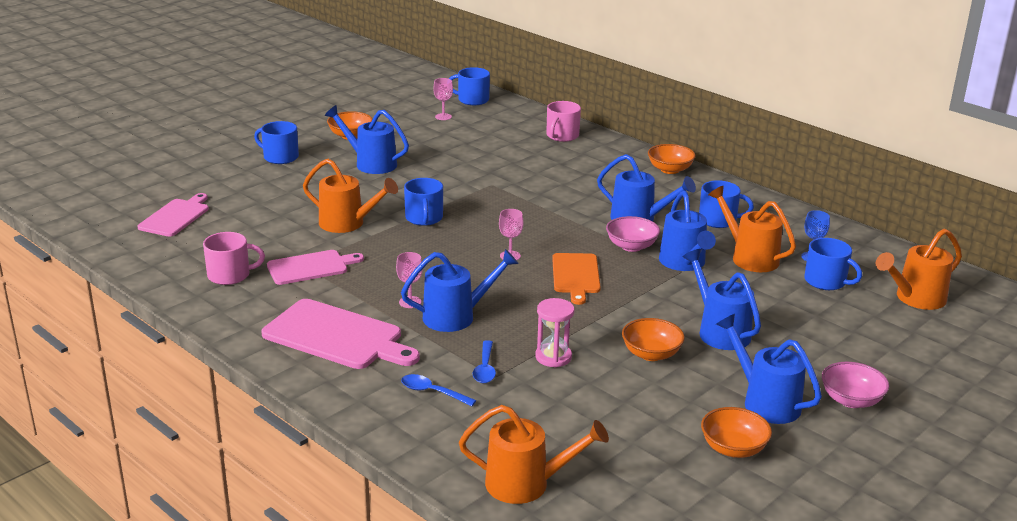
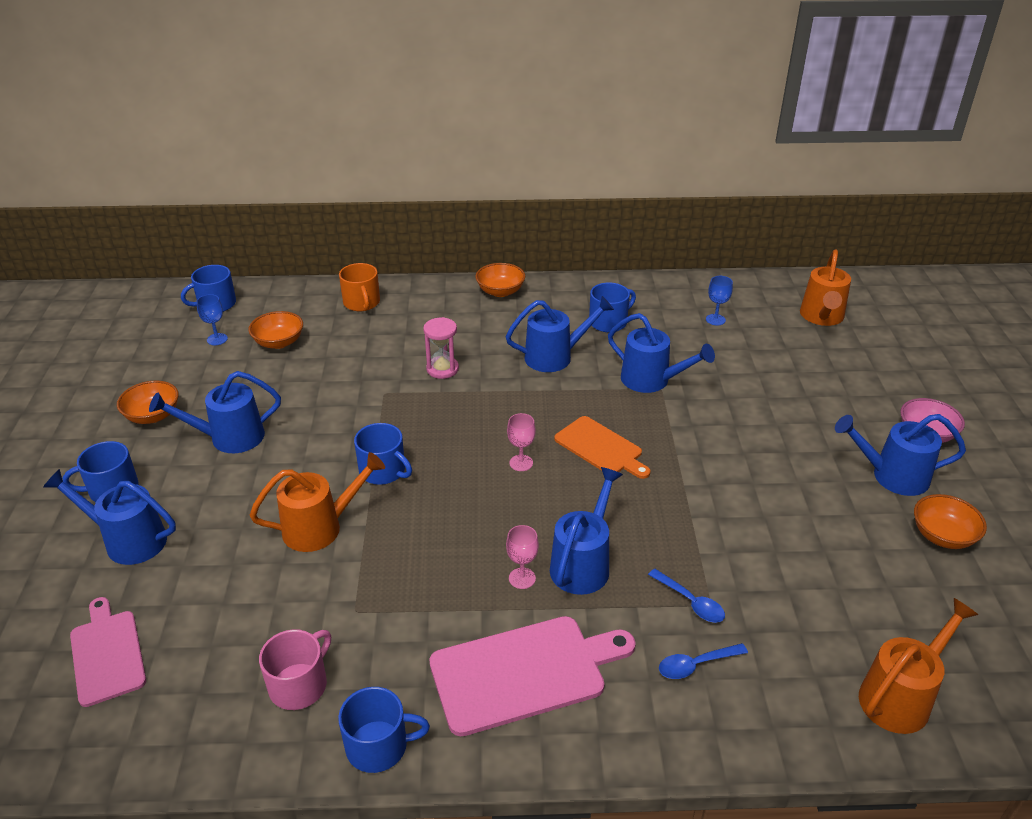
camera: 45 degrees left, 10 degrees up
(311, 267) = (368, 608): pink cutting board -> none
(443, 117) = (217, 339): pink goblet -> blue goblet
(553, 357) = (715, 547): pink hourglass -> pink hourglass (442, 369)
(562, 136) = (362, 303): pink mug -> orange mug
(631, 246) = (592, 388): pink bowl -> none
(651, 354) = (767, 488): orange bowl -> orange bowl (279, 342)
(719, 331) = (770, 431): blue watering can -> blue watering can (127, 540)
(749, 257) = (681, 345): orange watering can -> none
(826, 281) = (756, 336): blue mug -> blue mug (378, 746)

